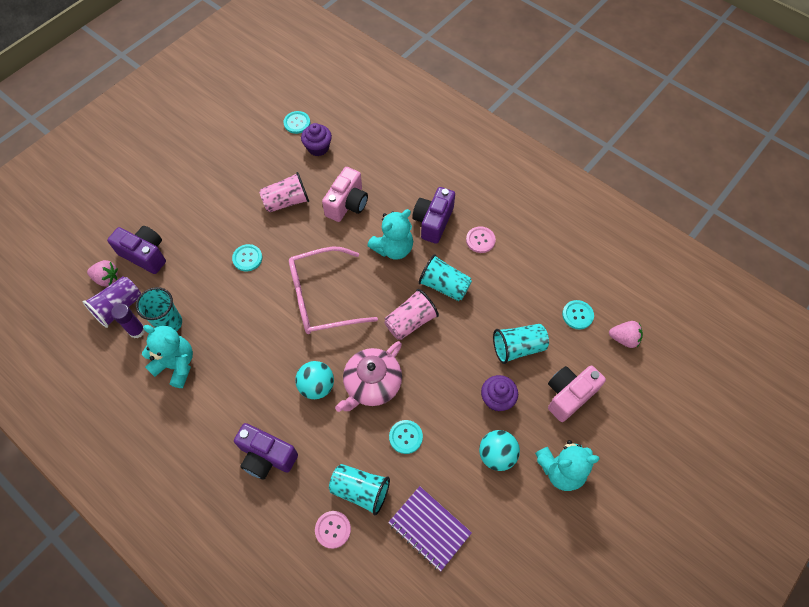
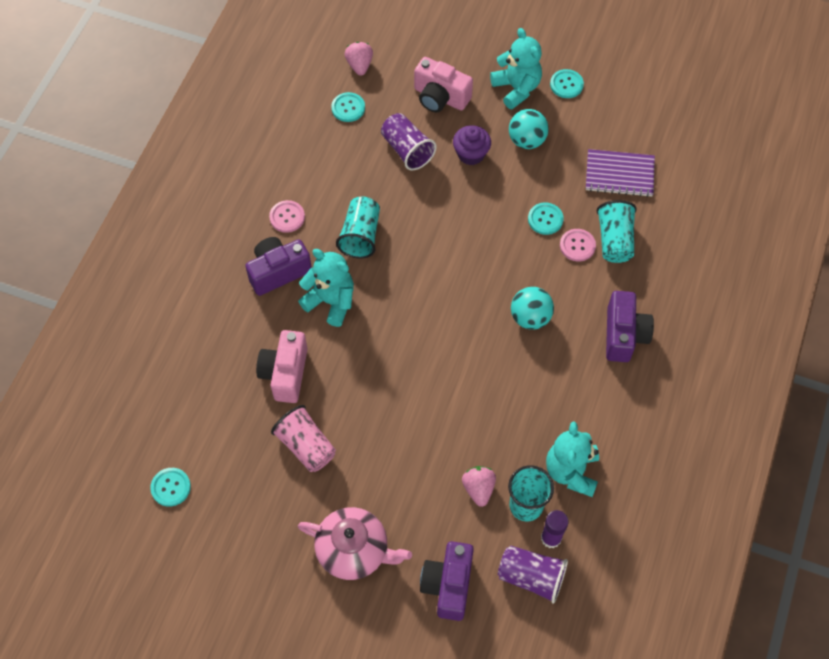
camera: 110 degrees left, 0 degrees up
(107, 278) = (500, 614): pink strawberry -> pink strawberry (478, 488)
(247, 258) = (405, 456): turquoise button -> turquoise button (566, 84)
(318, 148) = (206, 442): purple cupcake -> none
(322, 298) = (425, 352): pink glasses -> none
(333, 529) = (660, 250): pink button -> pink button (577, 246)
(347, 204) = (285, 373): pink camera -> pink camera turned 90 degrees counterclockwise
(372, 384) = (504, 267): pink teapot -> pink teapot (354, 550)
(410, 322) = (418, 254): pink cup -> none
(429, 528) = (619, 174): purple notebook -> purple notebook turned 75 degrees clockwise
(433, 221) = (278, 272): purple camera -> purple camera turned 150 degrees clockwise
(518, 347) = (407, 150): turquoise cup -> purple cup

